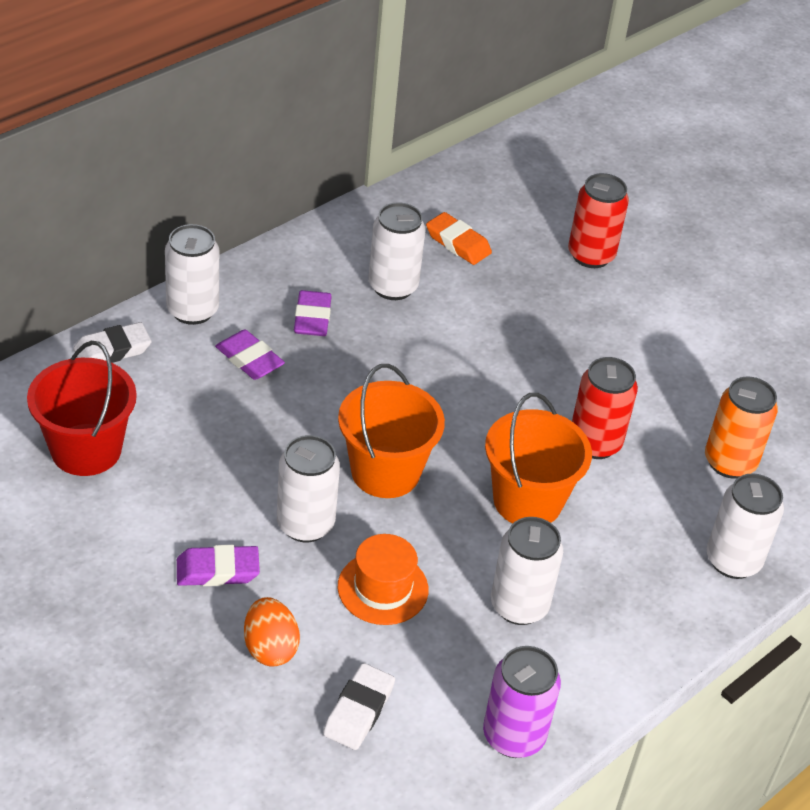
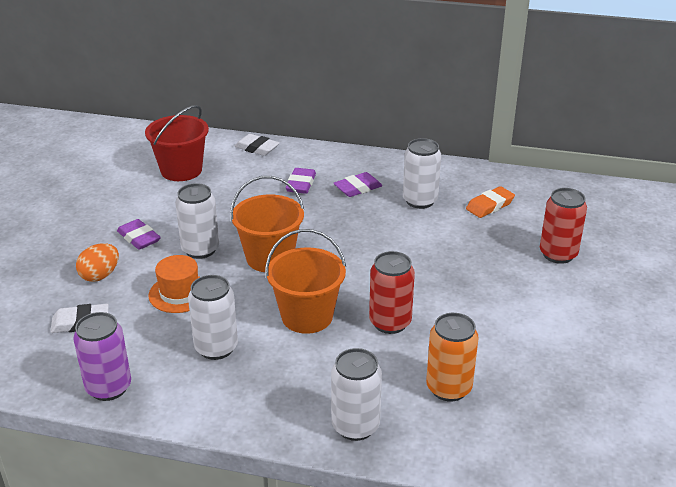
camera: 60 degrees right, 10 degrees down
(192, 310) = (314, 155): white can -> none
(458, 243) = (490, 206): orange eraser -> orange eraser turned 45 degrees clockwise

